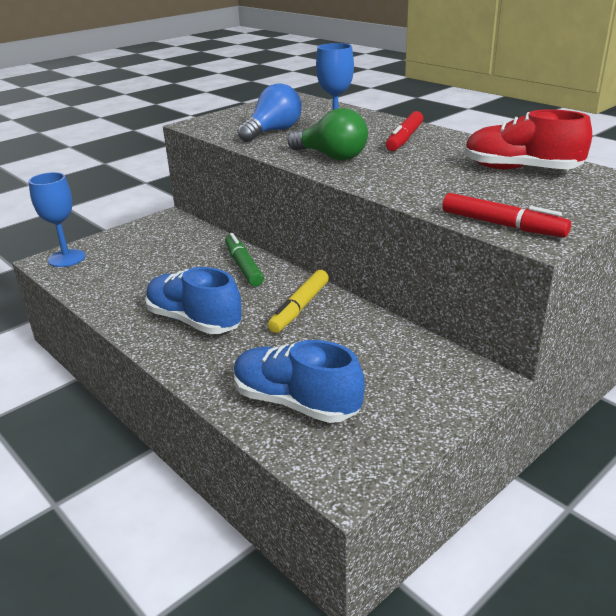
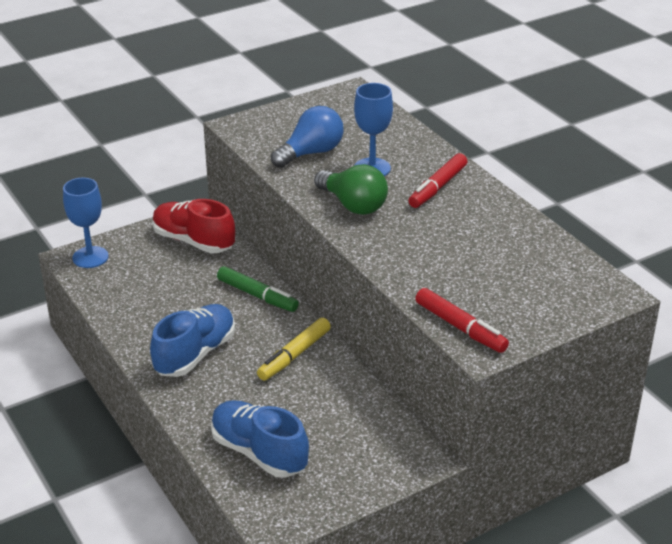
camera: 10 degrees right, 5 degrees up
(194, 321) = (195, 354): blue shoe -> blue shoe turned 75 degrees clockwise
(243, 266) = (257, 295): green marker -> green marker turned 135 degrees clockwise
(520, 170) = (523, 256): red shoe -> red shoe (193, 241)

